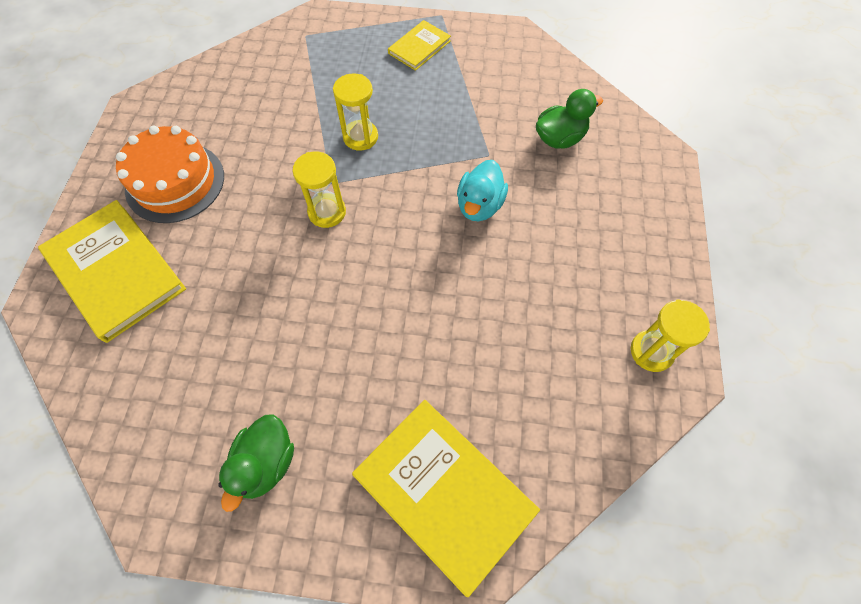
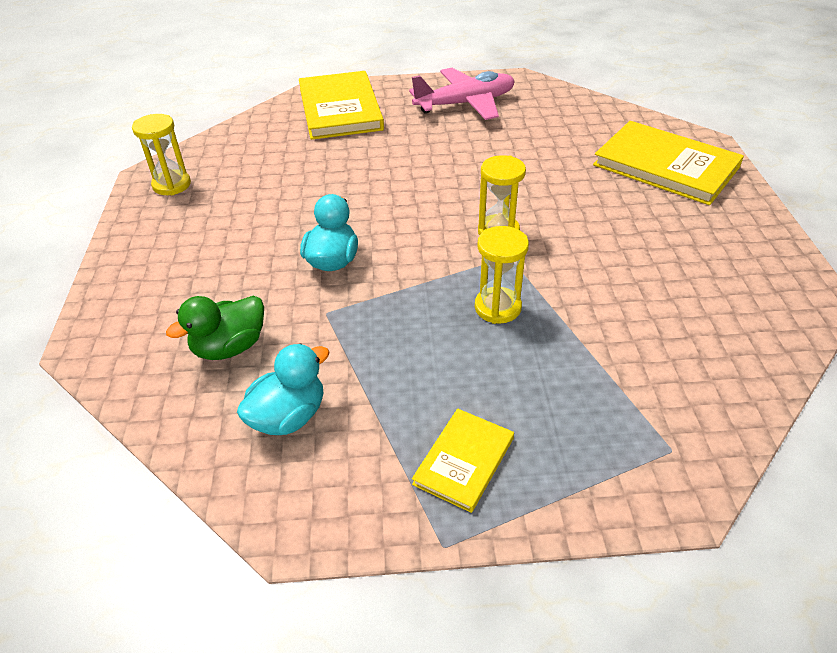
camera: 170 degrees right, 20 degrees down
(175, 182) = (680, 232): orange cake -> none
(266, 463) = (465, 104): green duck -> pink plane
(444, 493) = (340, 109): yellow book -> yellow book turned 45 degrees clockwise
(517, 85) = (288, 416): none -> turquoise duck

